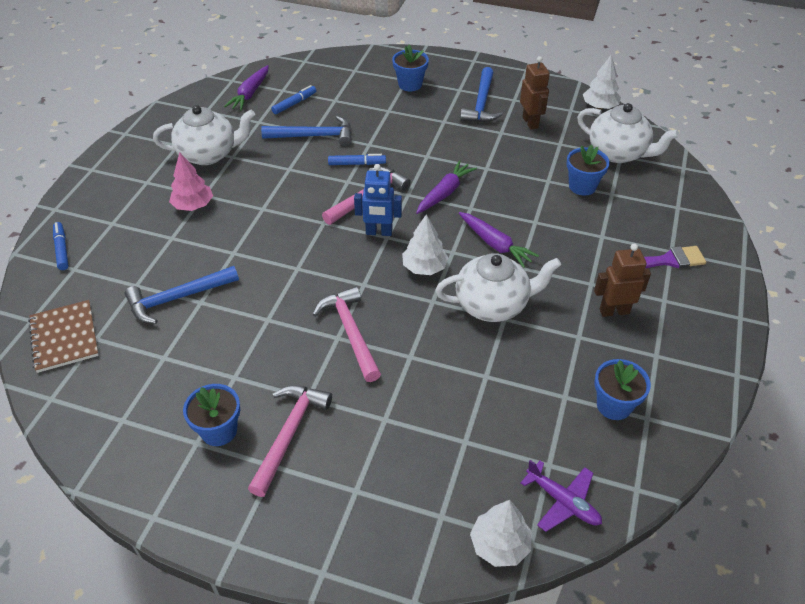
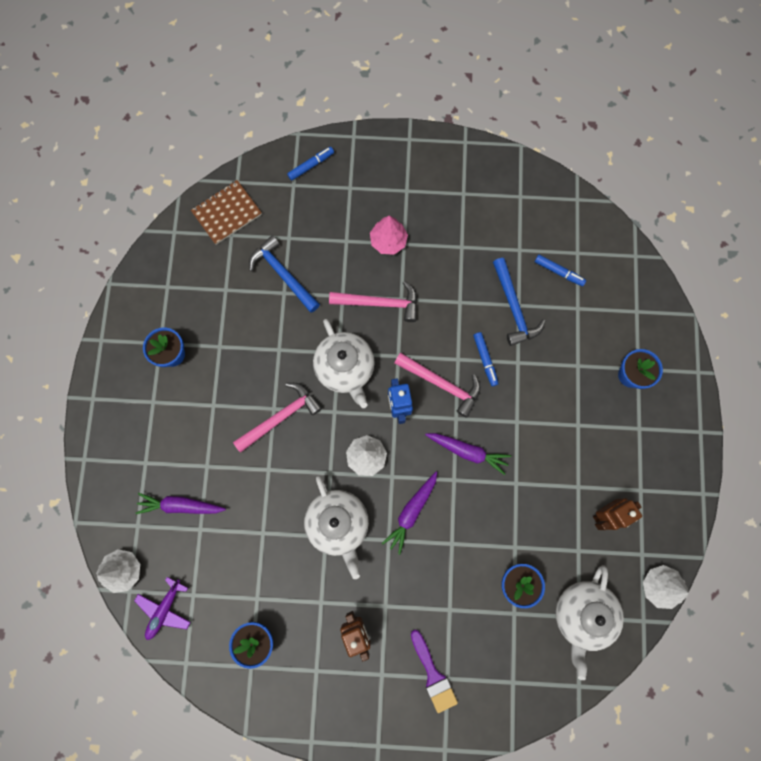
camera: 75 degrees right, 30 degrees up
(209, 154) = (458, 225): white teapot -> white teapot (345, 368)
(250, 93) = (561, 225): purple carrot -> purple carrot (180, 505)
(290, 433) = (180, 403): pink hammer -> pink hammer (380, 303)
(481, 104) = (620, 457): blue hammer -> none

